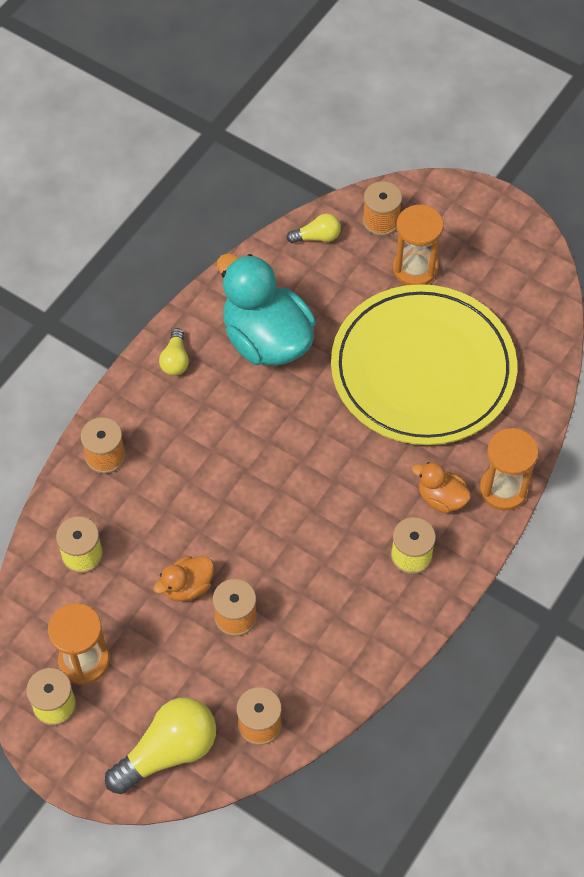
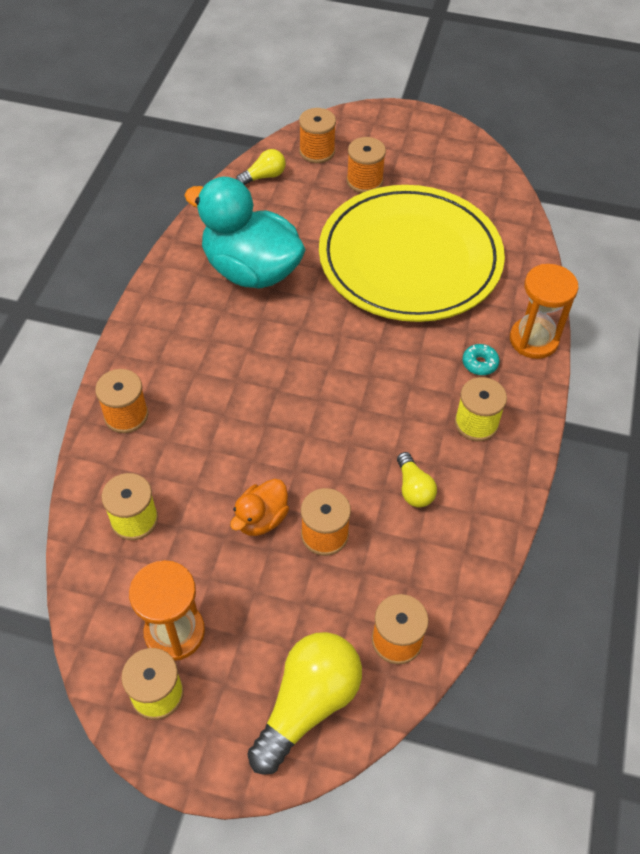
camera: 20 degrees left, 5 degrees down
(175, 360) = (167, 309): yellow light bulb -> yellow light bulb (413, 489)
(415, 269) = (364, 181): orange hourglass -> orange spool
(441, 498) = (479, 363): orange duck -> turquoise donut

